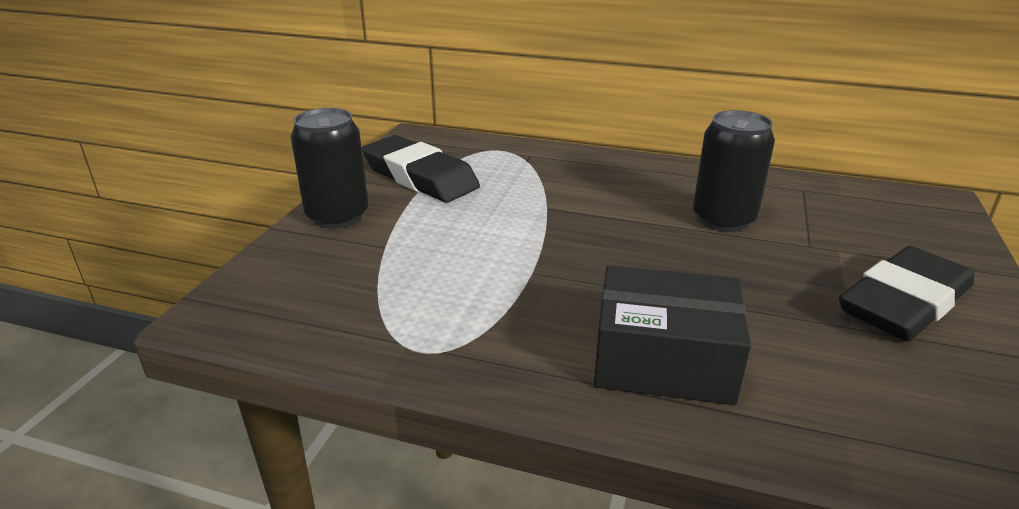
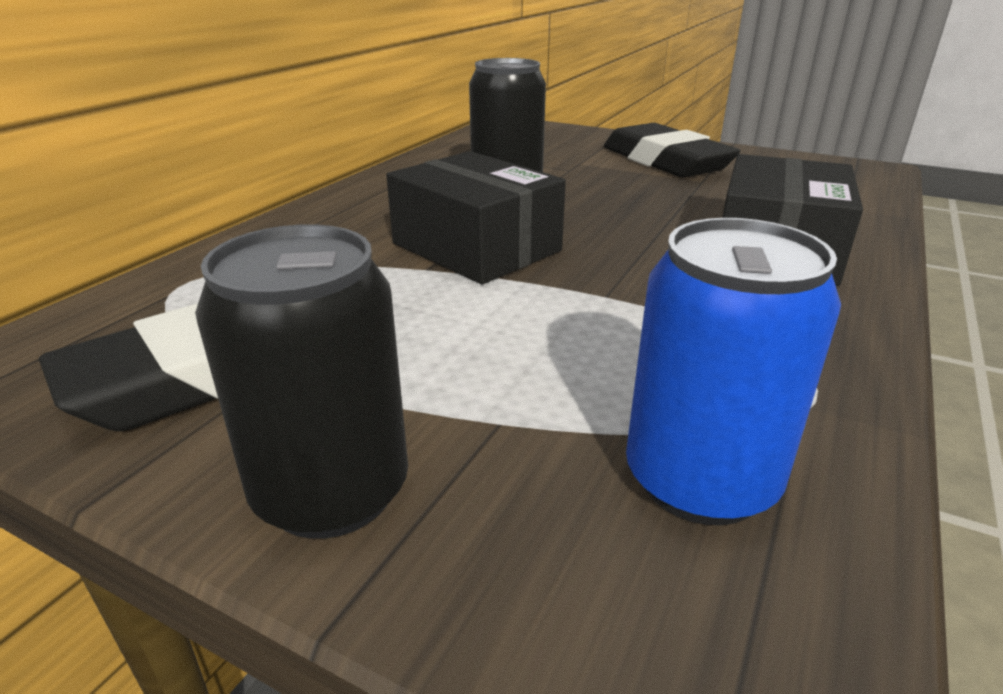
camera: 80 degrees left, 0 degrees up
(339, 302) = (700, 480): none -> blue can
(590, 219) = (476, 247): none -> black box

